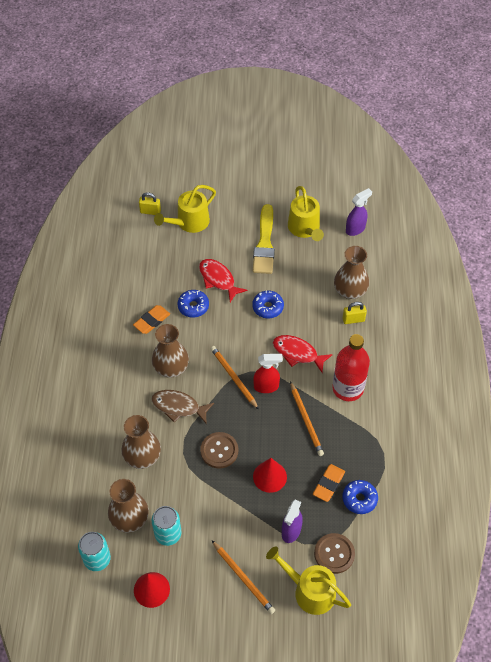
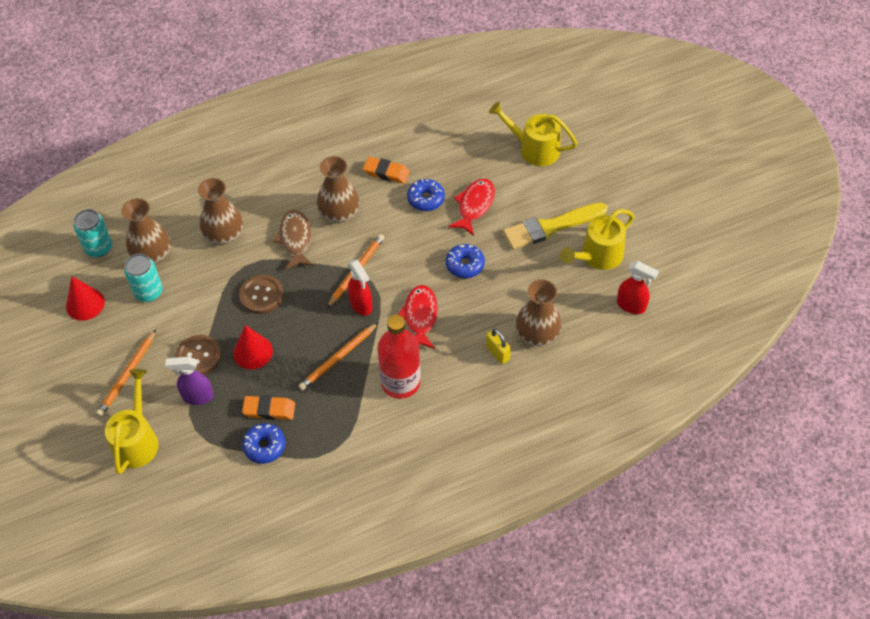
camera: 65 degrees right, 0 degrees up
(150, 211) = (526, 110): yellow padlock -> none
(334, 554) = (188, 446): brown button -> brown button (198, 356)
(355, 229) = (631, 306): purple spray bottle -> red spray bottle

